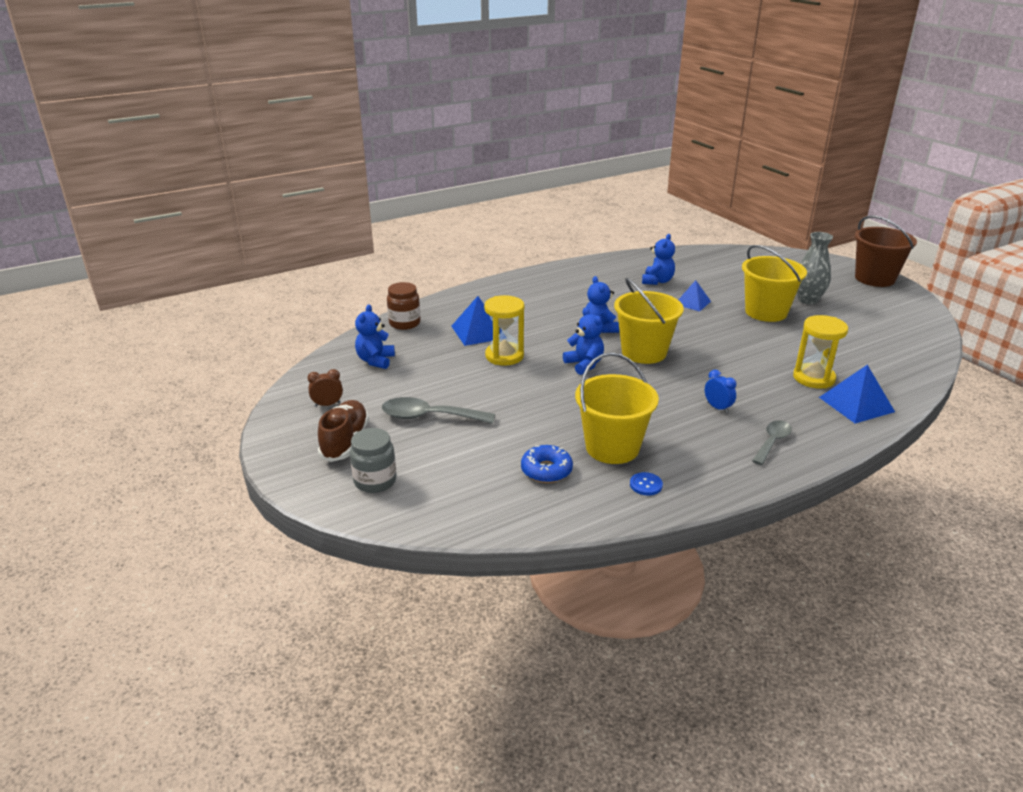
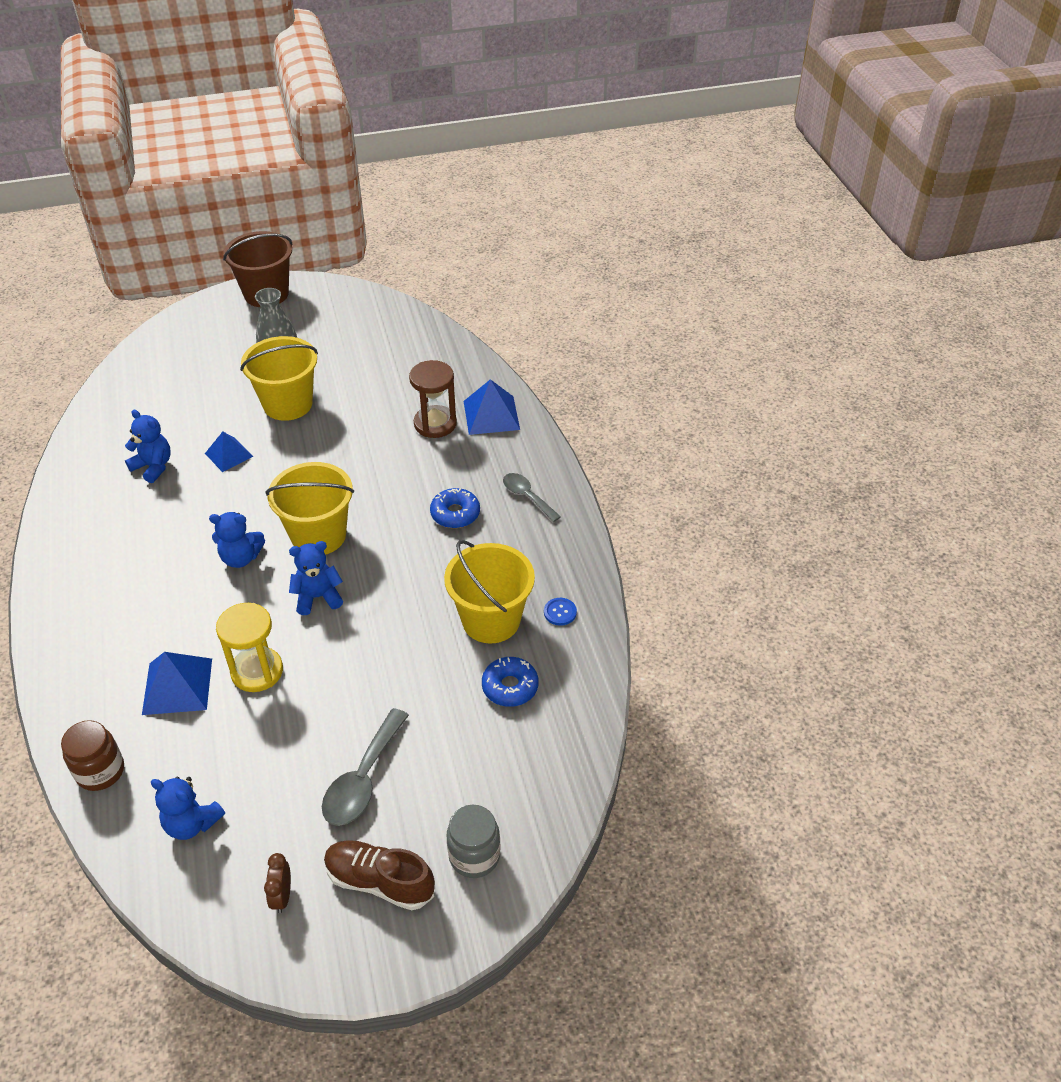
camera: 75 degrees left, 15 degrees up
(717, 408) = (455, 514): blue clock -> blue donut
(813, 378) = (435, 424): yellow hourglass -> brown hourglass

